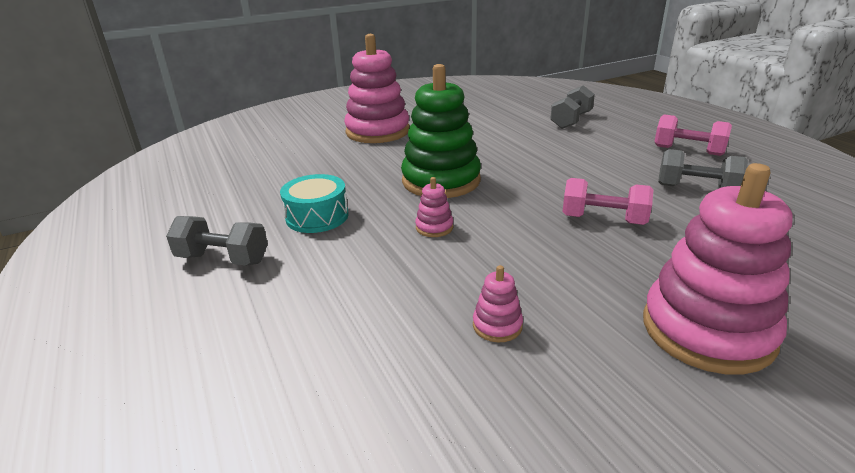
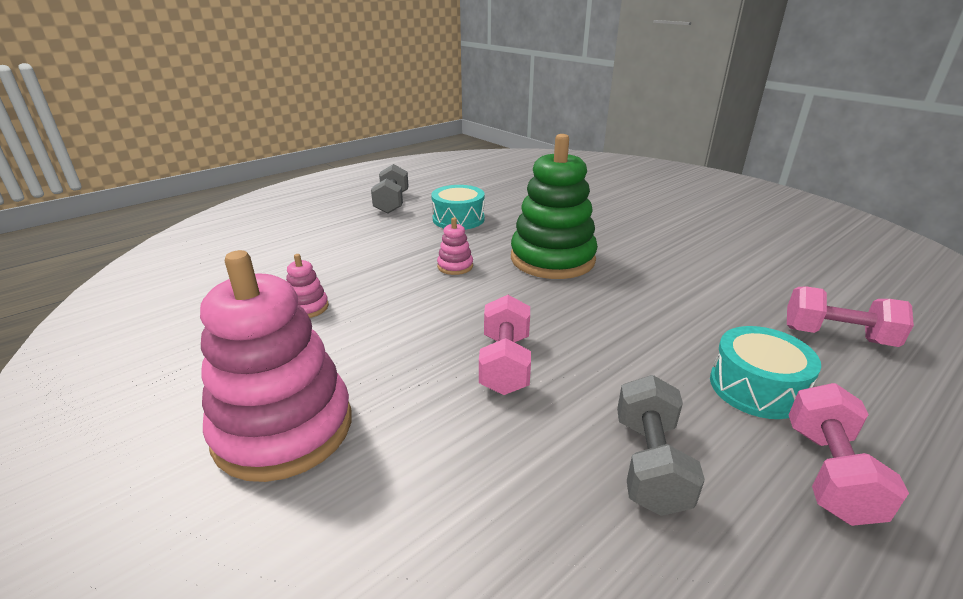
camera: 75 degrees right, 0 degrees up
(378, 131) = (650, 214): pink stacking toy -> none
(571, 120) = (837, 336): grey dumbbell -> pink dumbbell
(622, 150) = (756, 387): none -> turquoise drum

